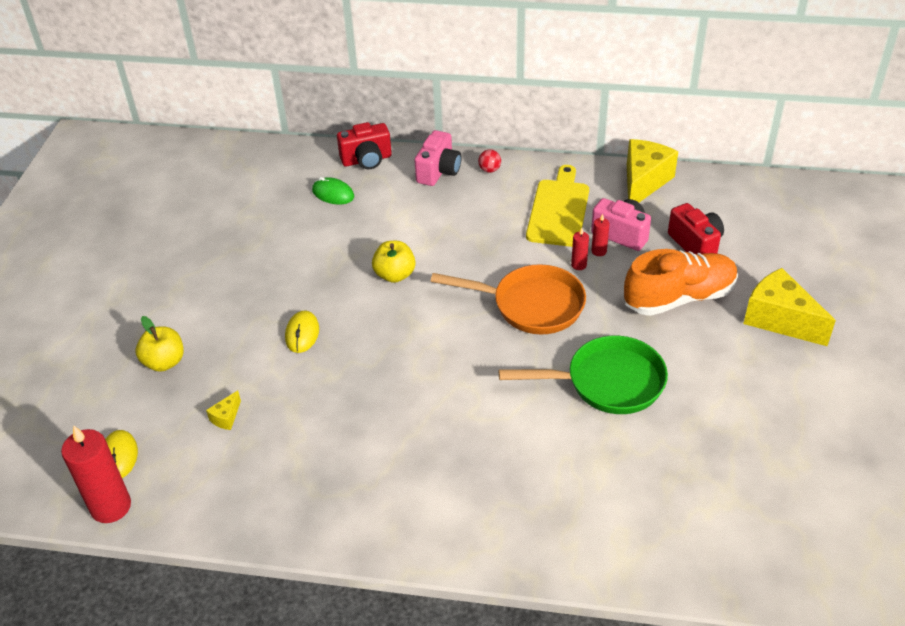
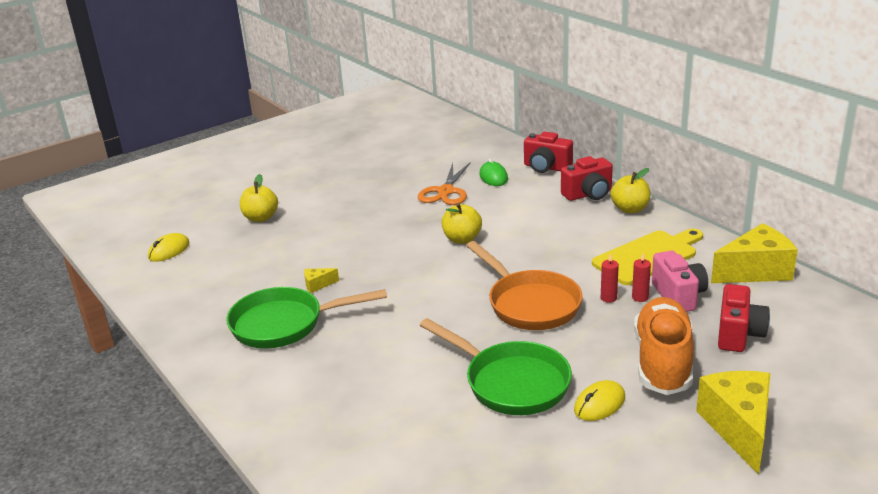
camera: 45 degrees right, 15 degrees down
(111, 507) = (128, 271): red candle -> none
(226, 417) = (246, 262): yellow cheese -> yellow cheese (318, 285)
(302, 334) = (354, 242): yellow mouse -> yellow mouse (599, 404)
(311, 232) = (446, 191): none -> orange scissors
(361, 453) = (284, 324): none -> green pan
(438, 171) = (588, 194): pink camera -> red camera
(489, 170) = (630, 209): red ball -> yellow apple
(679, 298) = (662, 362): orange shoe -> orange shoe turned 105 degrees counterclockwise

